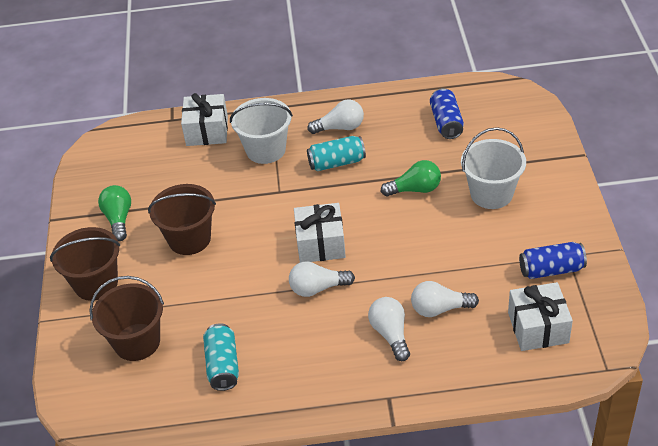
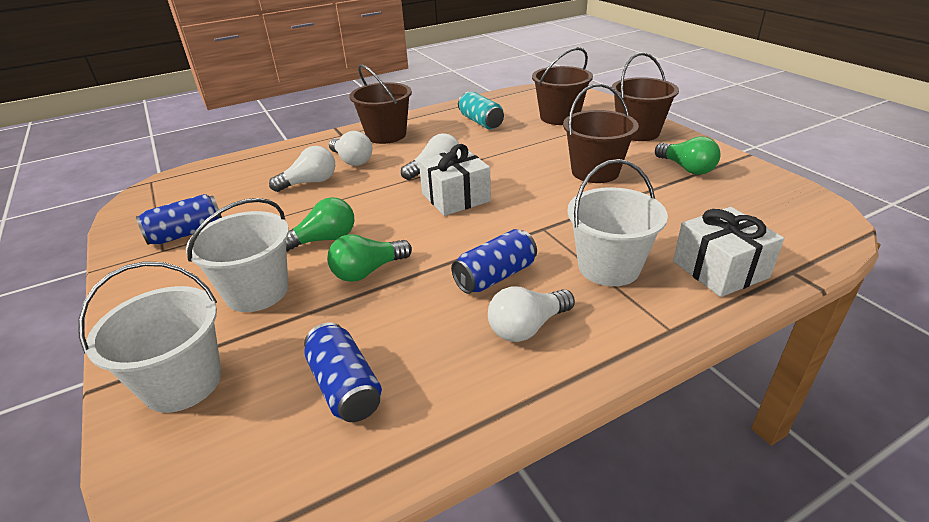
camera: 155 degrees right, 10 degrees down
(336, 162) = (495, 276): turquoise can -> blue can
(338, 376) = (386, 135): none -> brown bucket
(439, 228) = (324, 240): none -> green light bulb
(531, 146) = (183, 382): none -> white bucket
(538, 327) = (210, 191): white gift -> none

